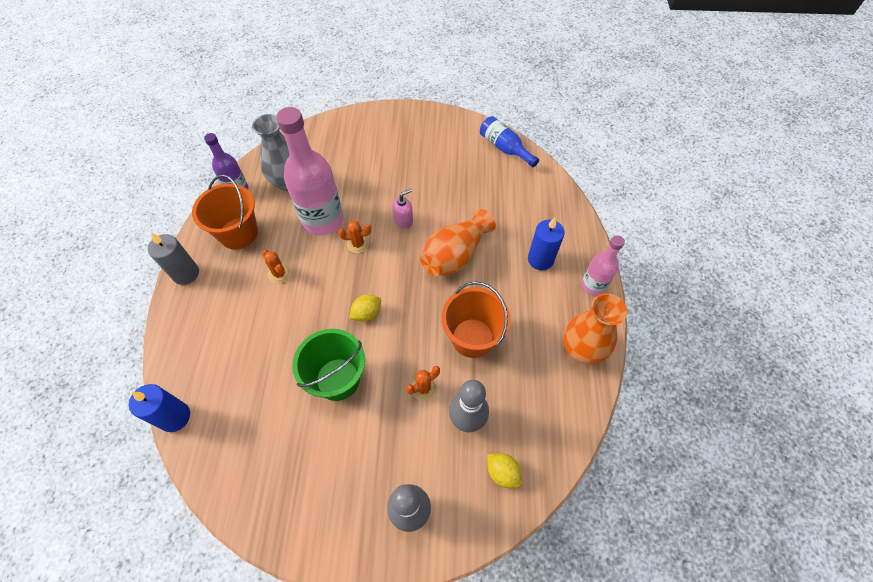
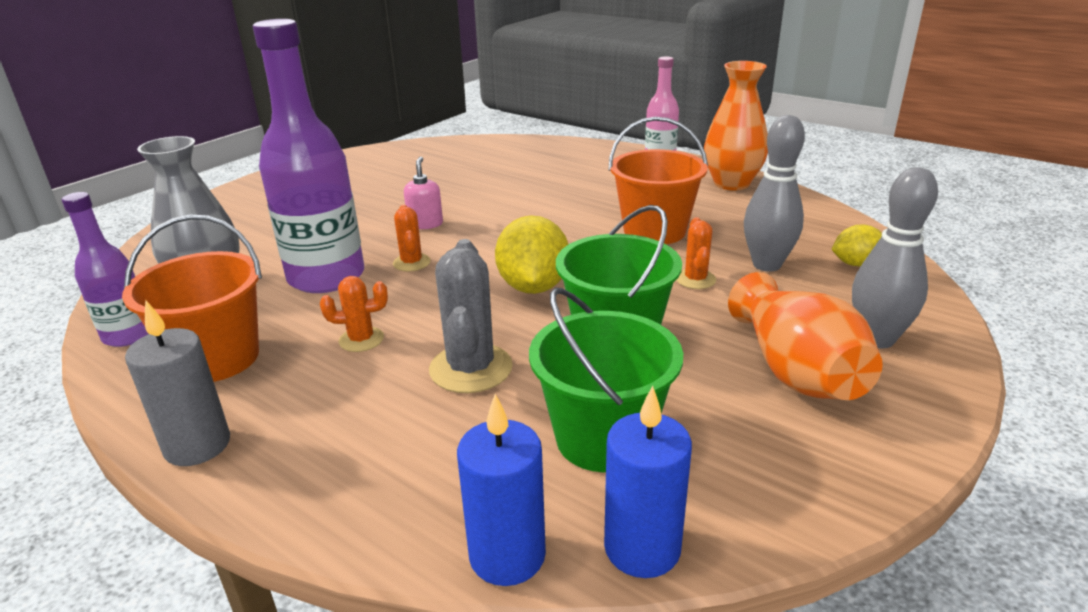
camera: 55 degrees left, 30 degrees down
(257, 414) = (603, 438): none -> green bucket
(280, 332) = (471, 368): none -> grey cactus
(322, 220) = (326, 277): pink bottle -> purple bottle
(358, 244) = (411, 263): orange cactus -> orange cactus turned 45 degrees counterclockwise
(367, 313) = (533, 287): yellow lemon -> yellow lemon, size x1.72
(455, 255) = (525, 209): orange vase -> orange vase (796, 371)
(504, 148) = (424, 148): blue bottle -> none
(540, 259) = (596, 171): blue candle -> blue candle (642, 548)

